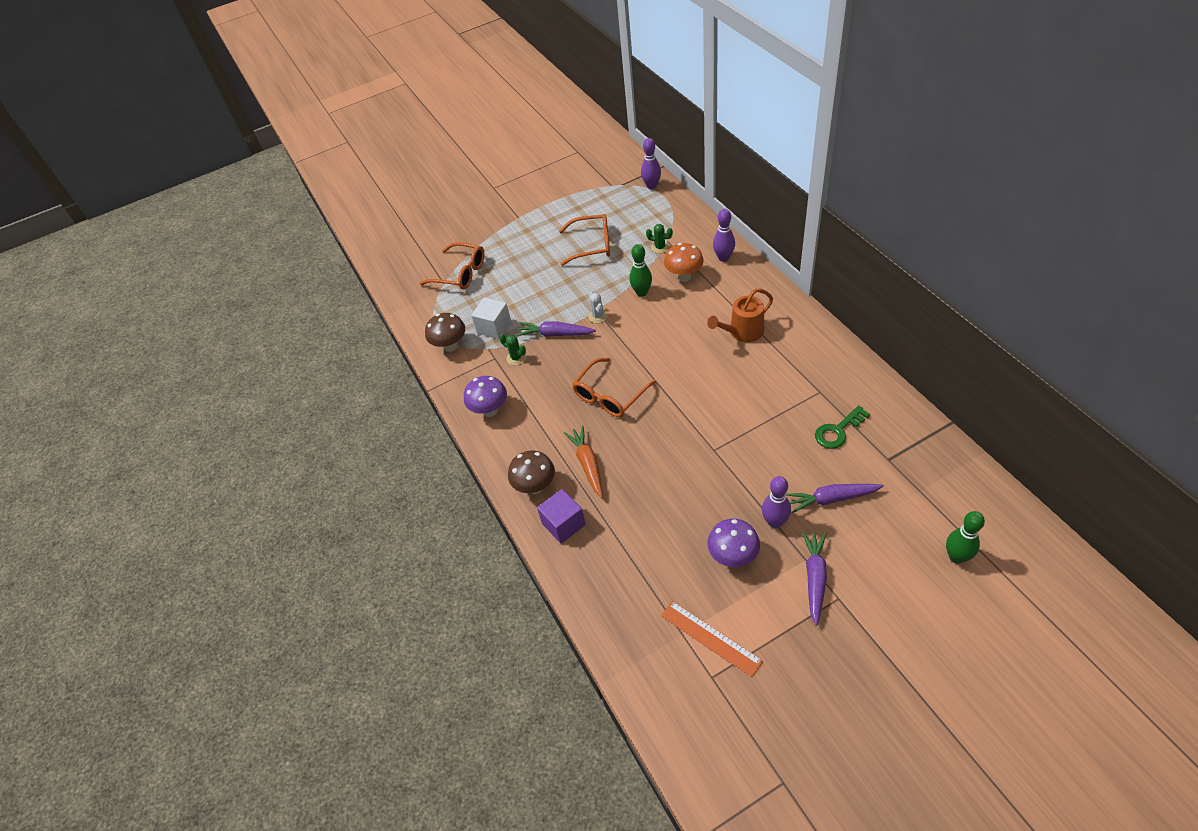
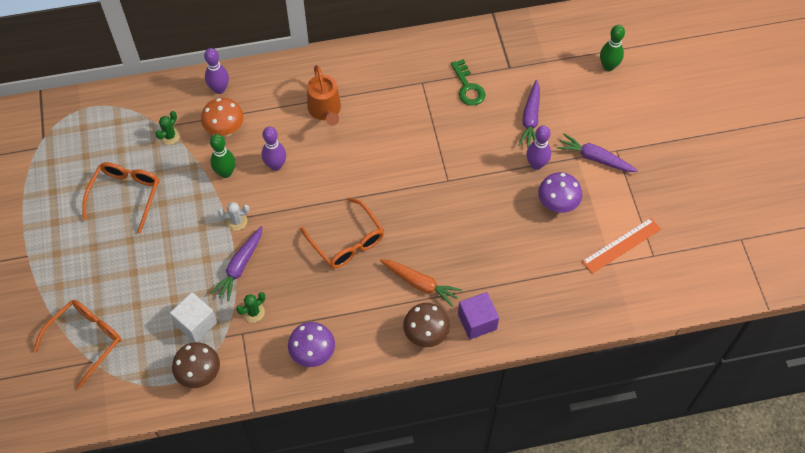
camera: 80 degrees left, 10 degrees up
(588, 464) = (420, 284): orange carrot -> orange carrot turned 150 degrees counterclockwise
(651, 186) = (67, 111): purple bowling pin -> purple bowling pin (276, 165)

